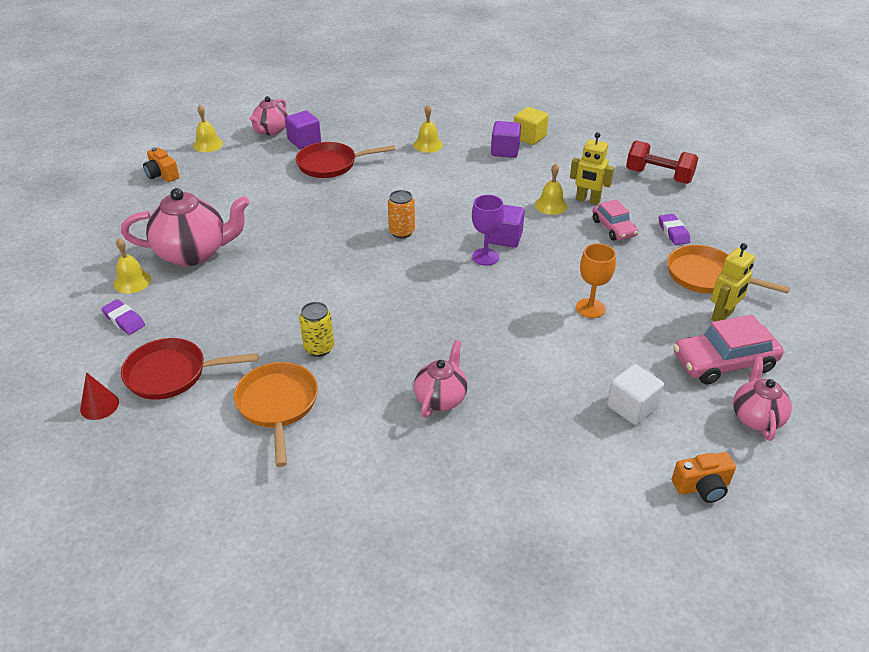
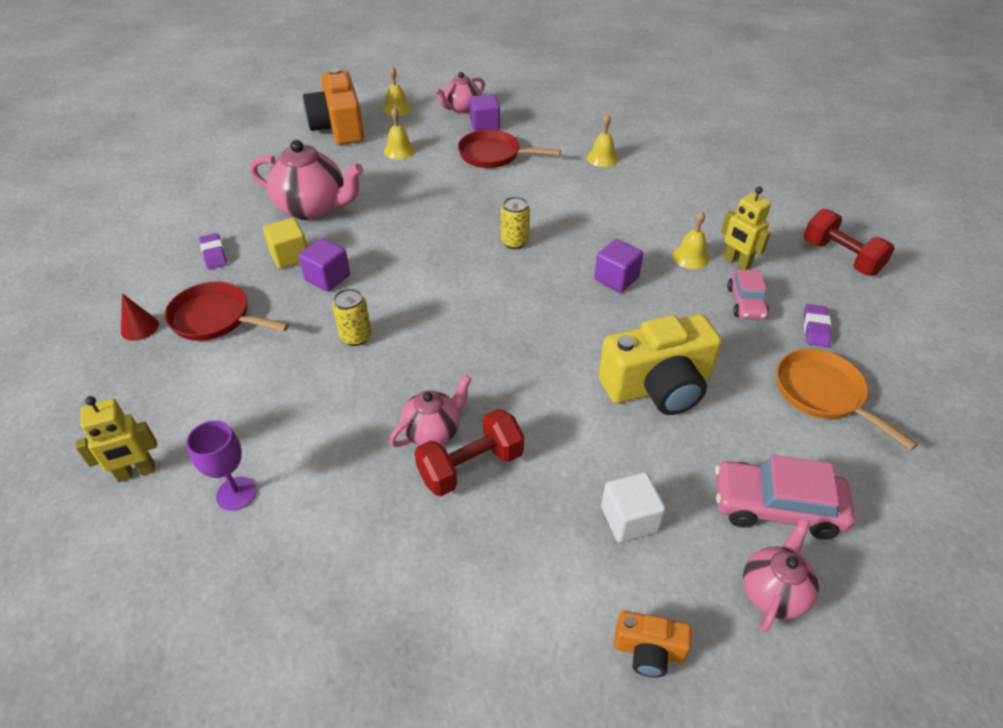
camera: 25 degrees right, 5 degrees up
(132, 281) = (245, 220): yellow bell -> yellow bell (399, 151)
(162, 175) = (338, 127): orange camera -> orange camera, size x2.07
(278, 405) = (280, 382): orange pan -> none
(402, 232) = (514, 242): orange can -> yellow can
(485, 257) = (581, 293): purple goblet -> purple goblet (236, 493)
(490, 413) = (471, 466): none -> red dumbbell
(505, 151) = (679, 184): purple cube -> purple cube (327, 278)
(529, 137) = (716, 176): yellow cube -> yellow cube (290, 256)
(590, 308) = (658, 386): orange goblet -> yellow camera
(722, 316) = (812, 449): yellow robot -> yellow robot (136, 472)

